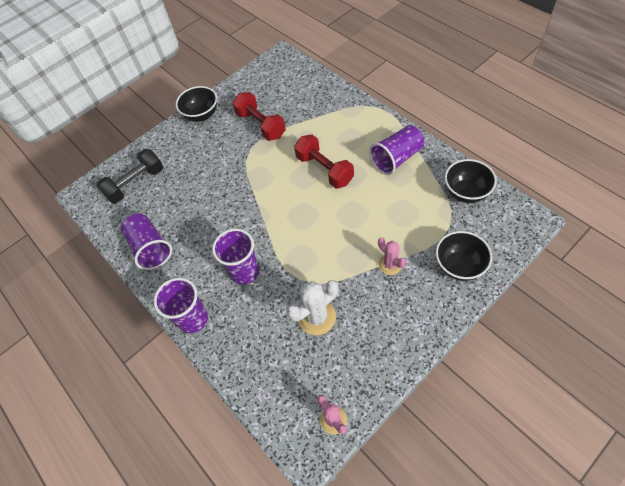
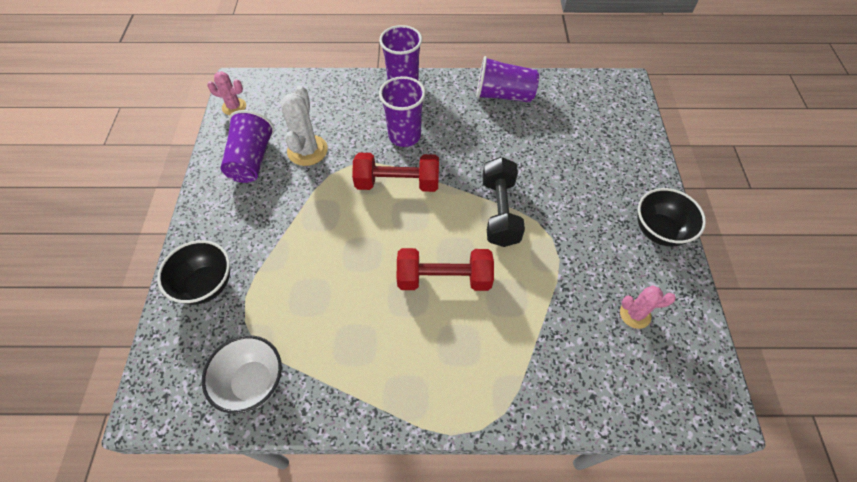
camera: 125 degrees right, 0 degrees up
(136, 184) = (598, 123): black dumbbell -> black dumbbell (499, 212)
(261, 125) = (581, 274): red dumbbell -> red dumbbell (397, 183)
(390, 264) = (279, 235): pink cactus -> pink cactus (635, 314)
(396, 158) = (376, 363): purple cup -> purple cup (252, 160)
(466, 192) = (253, 382): black bowl -> white bowl

